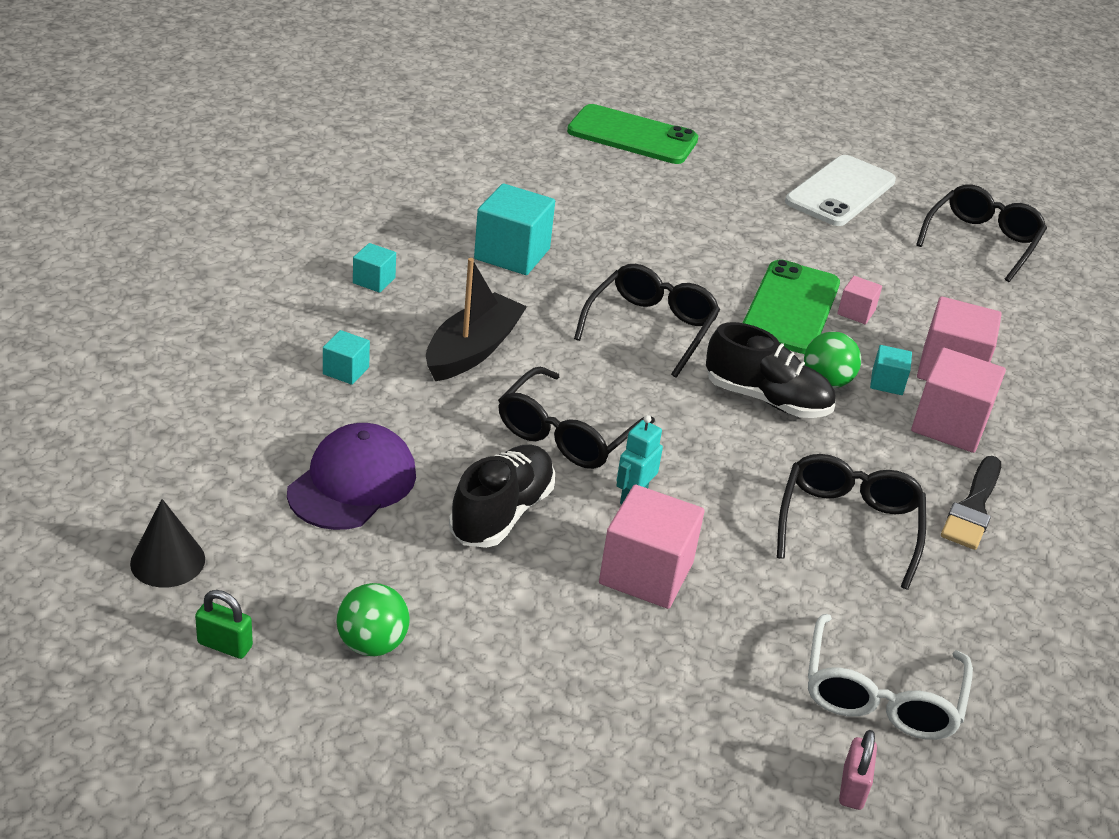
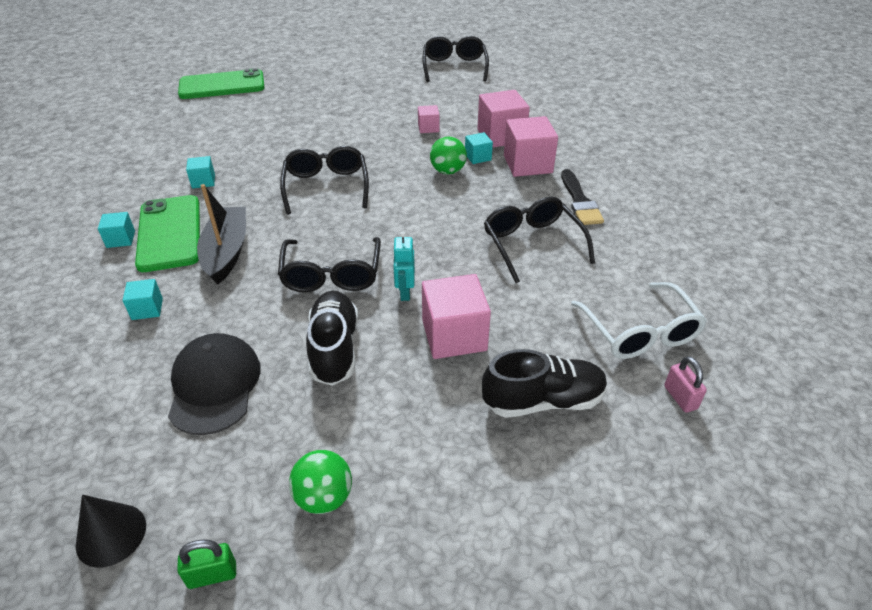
camera: 30 degrees left, 5 degrees up
(352, 483) = (214, 386): purple cap -> black cap
(512, 254) = (203, 181): turquoise cube -> turquoise cube, size x0.52
(766, 399) = (426, 196): black shoe -> black shoe (543, 401)
(790, 308) = (393, 140): green phone -> green phone (169, 233)
(840, 192) = (363, 70): white phone -> none

